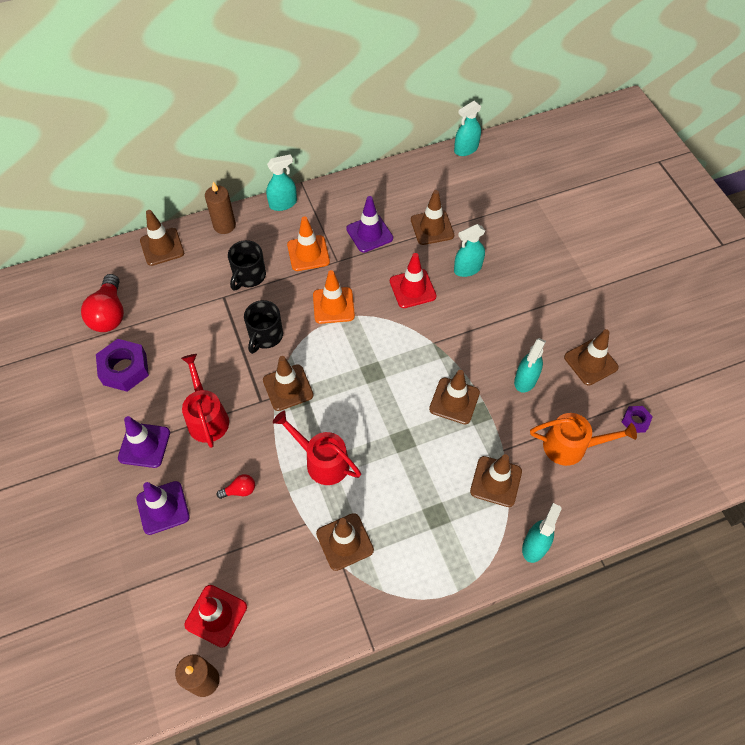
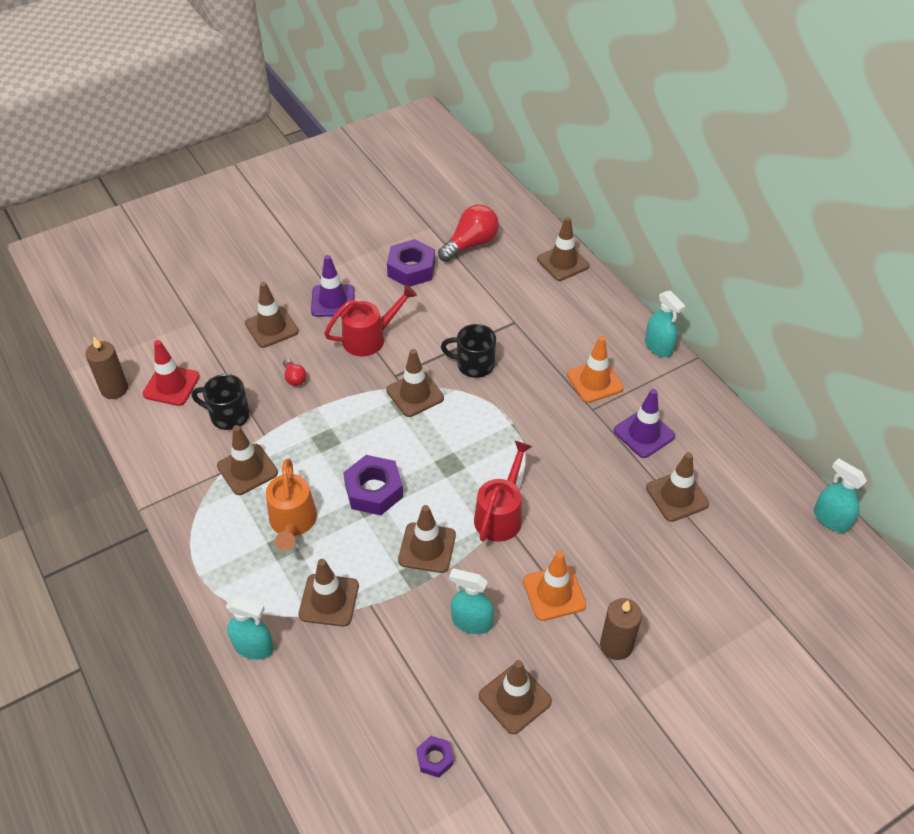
camera: 80 degrees right, 10 degrees down
(109, 314) = (470, 244): red light bulb -> red light bulb turned 150 degrees clockwise
(163, 508) = (271, 327): purple traffic cone -> brown traffic cone
(224, 225) = (608, 304): brown candle -> brown candle (616, 645)
(249, 276) = (547, 337): black mug -> black mug (228, 415)
(322, 461) = (334, 436): red watering can -> red watering can (501, 514)
(333, 305) = (529, 415): orange traffic cone -> orange traffic cone (554, 593)
(389, 434) = (374, 490): none -> purple nut
(412, 289) = (575, 487): red traffic cone -> none
(467, 268) = (624, 542): turquoise spray bottle -> none
(571, 446) = (386, 680): orange watering can -> orange watering can (292, 523)

